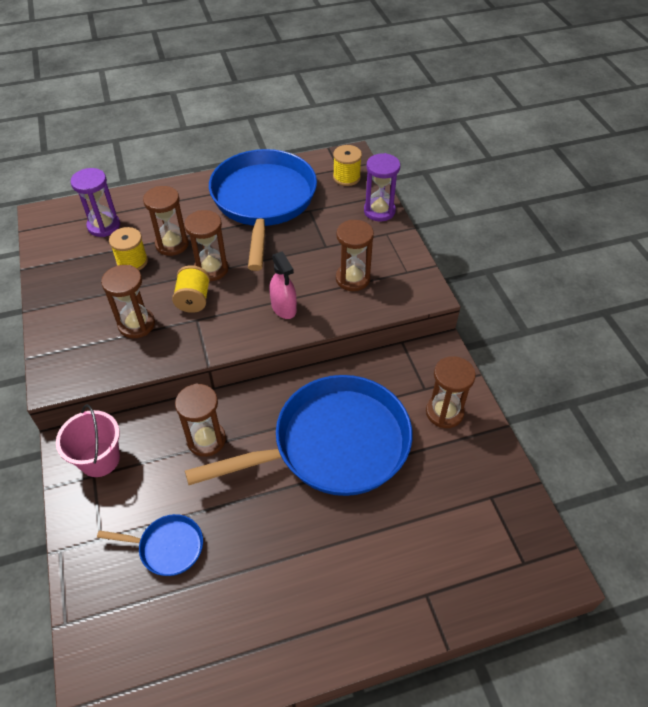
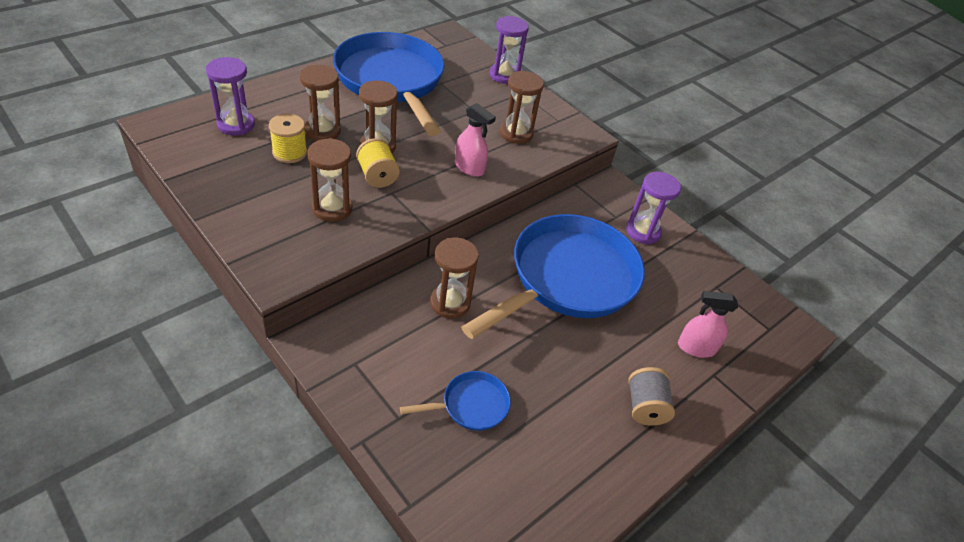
camera: 30 degrees left, 5 degrees down
(99, 459) = (352, 347): pink bucket -> none
(331, 604) = (645, 407): none -> grey spool
(346, 177) = (457, 51): yellow spool -> none
(424, 558) = (696, 347): none -> pink spray bottle
(444, 412) = (643, 232): brown hourglass -> purple hourglass

